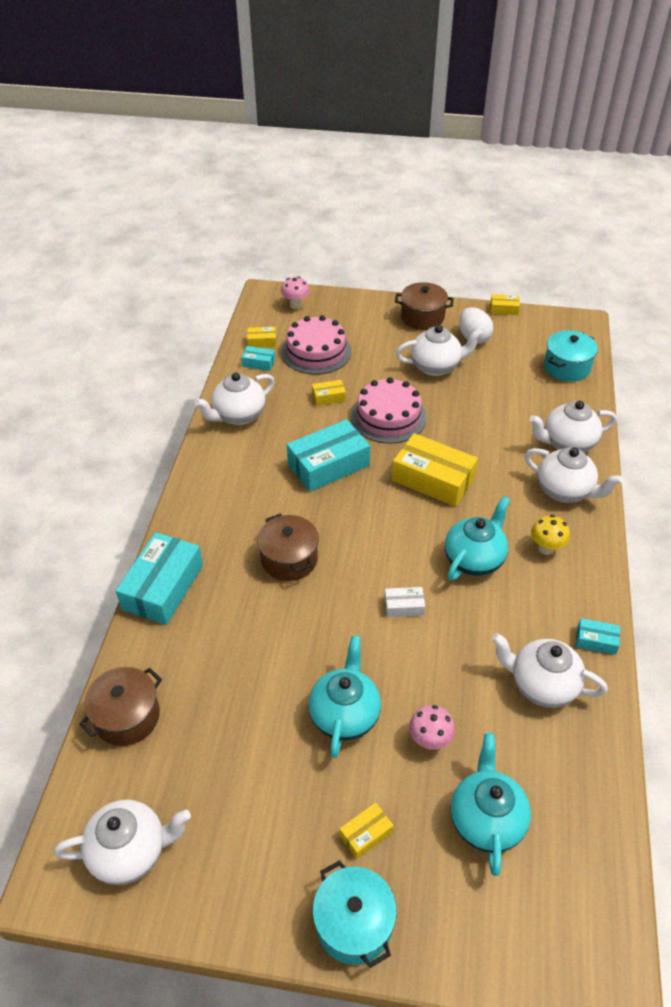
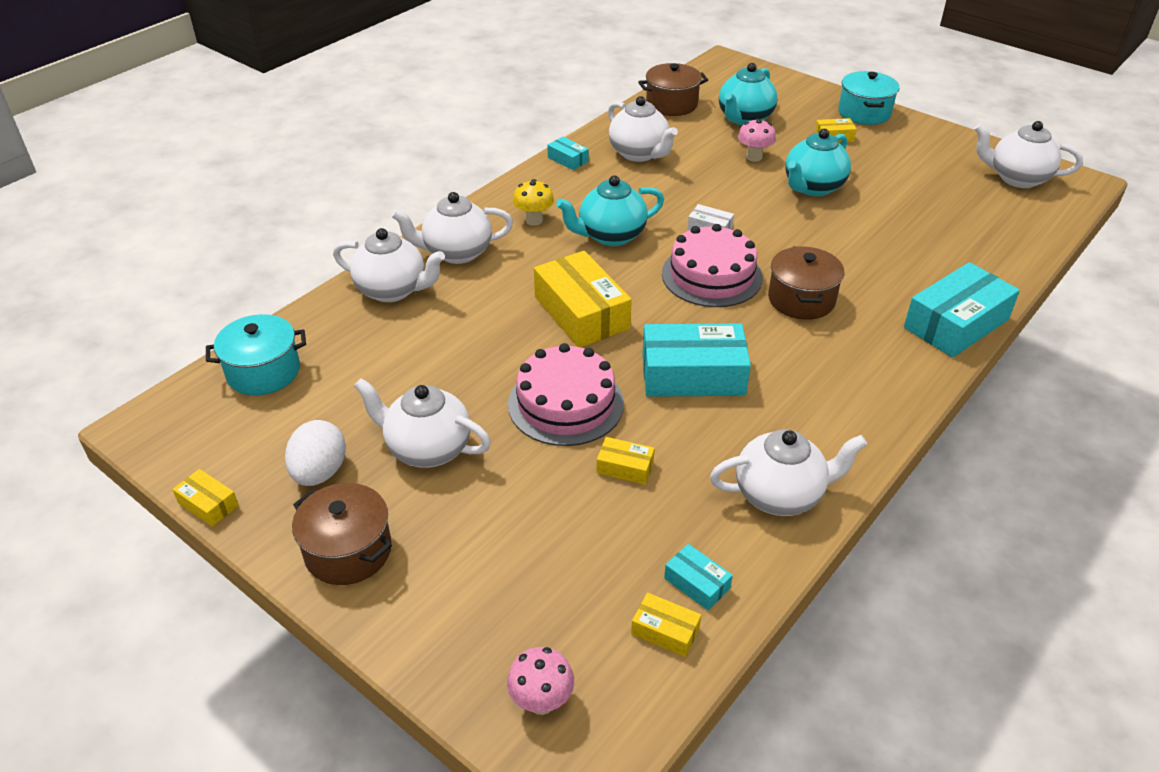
camera: 150 degrees left, 5 degrees down
(127, 717) = (1011, 243): brown pot -> brown pot (671, 104)
(316, 351) = (583, 562): pink cake -> pink cake (712, 275)
(565, 491) = (456, 252): white teapot -> white teapot turned 75 degrees counterclockwise

